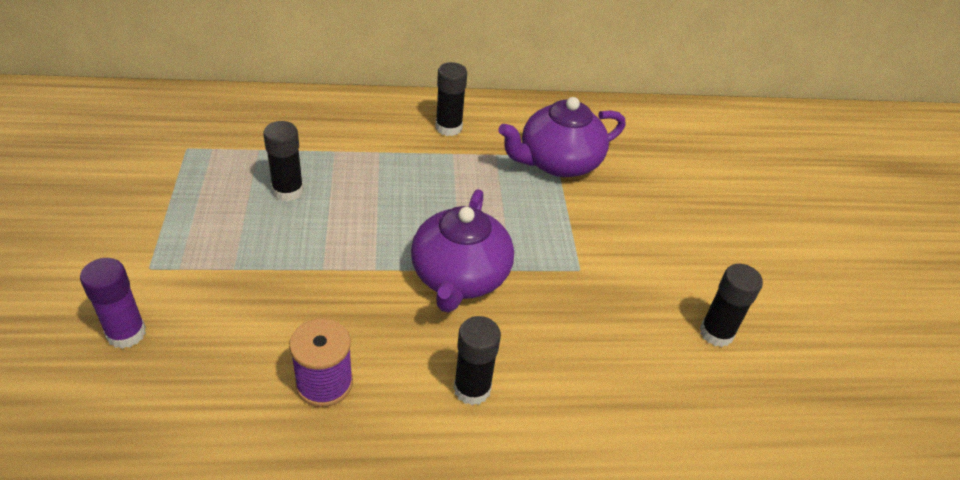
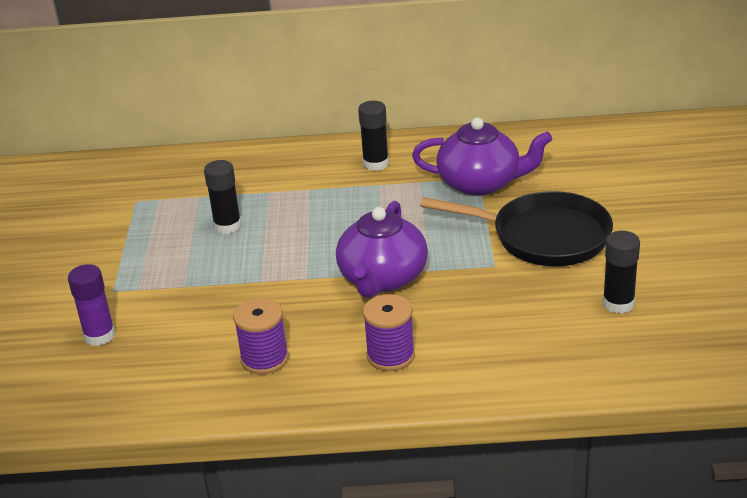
camera: 10 degrees right, 10 degrees down
(472, 389) = (390, 355): black glue stick -> purple spool
(558, 162) = (481, 183): purple teapot -> purple teapot turned 150 degrees counterclockwise
(628, 236) = (543, 237): none -> black pan

